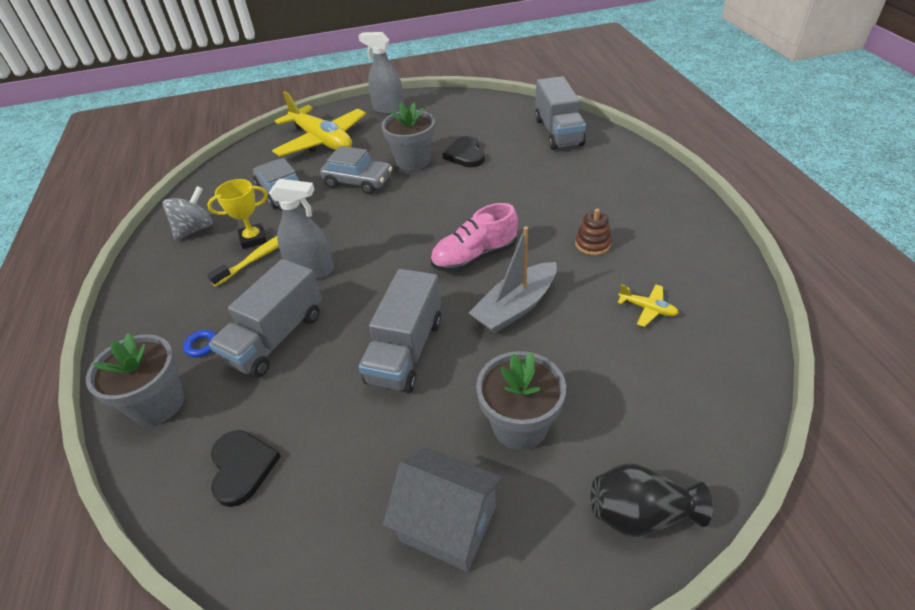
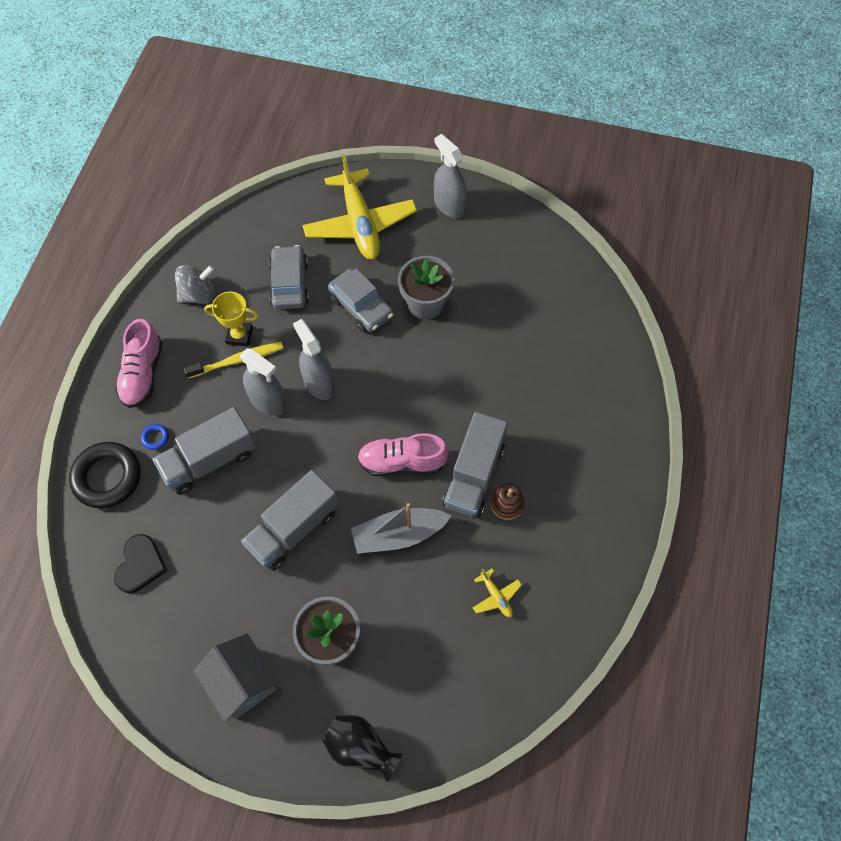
camera: 25 degrees right, 20 degrees up
(158, 403) = (107, 477): grey flower pot -> black ring
(161, 303) = (143, 373): none -> pink shoe
(354, 239) = (319, 383): none -> grey spray bottle
(465, 154) = (478, 322): black heart -> none
(558, 132) = (588, 338): grey truck -> grey truck (474, 475)

